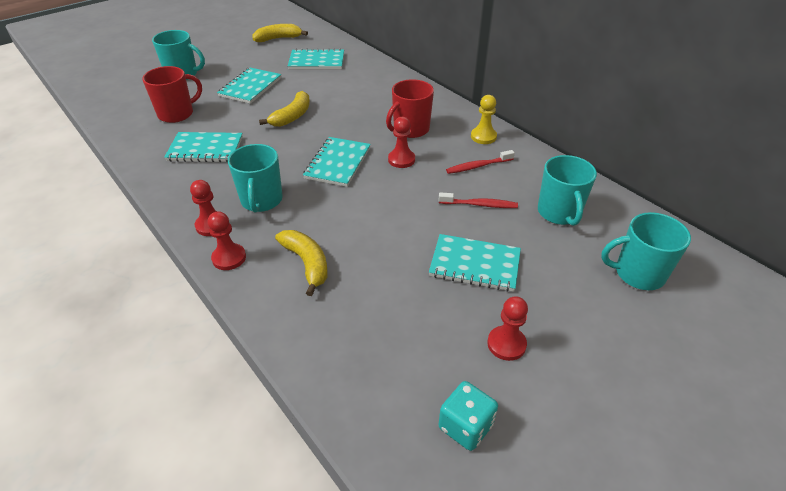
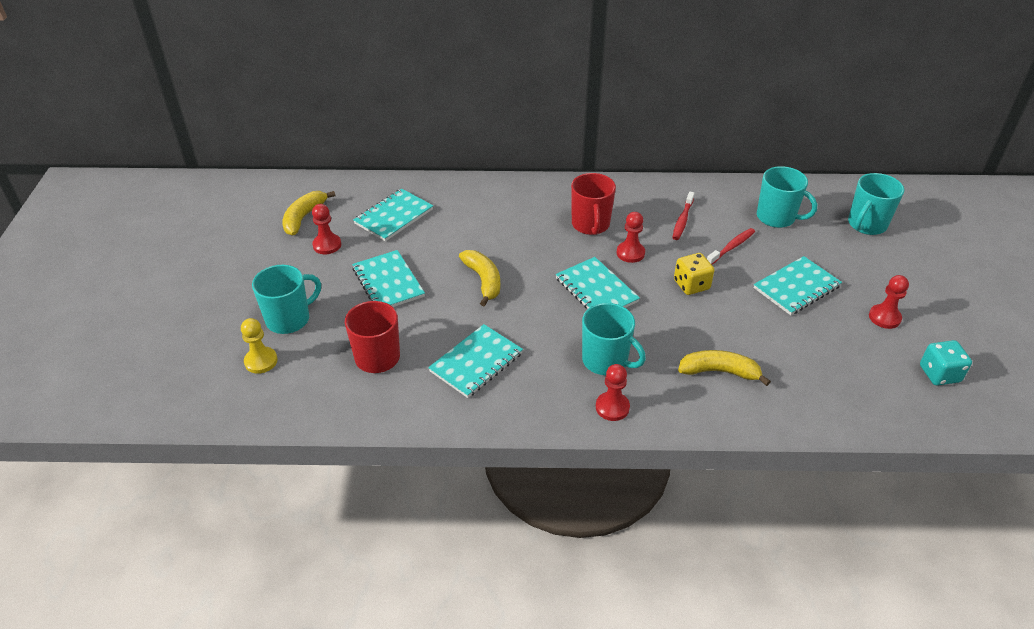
camera: 50 degrees left, 0 degrees up
(229, 258) = (670, 414): red pawn -> red pawn (327, 245)
(401, 204) = (691, 285): none -> yellow dice
(483, 137) = (645, 195): yellow pawn -> yellow pawn (261, 361)

